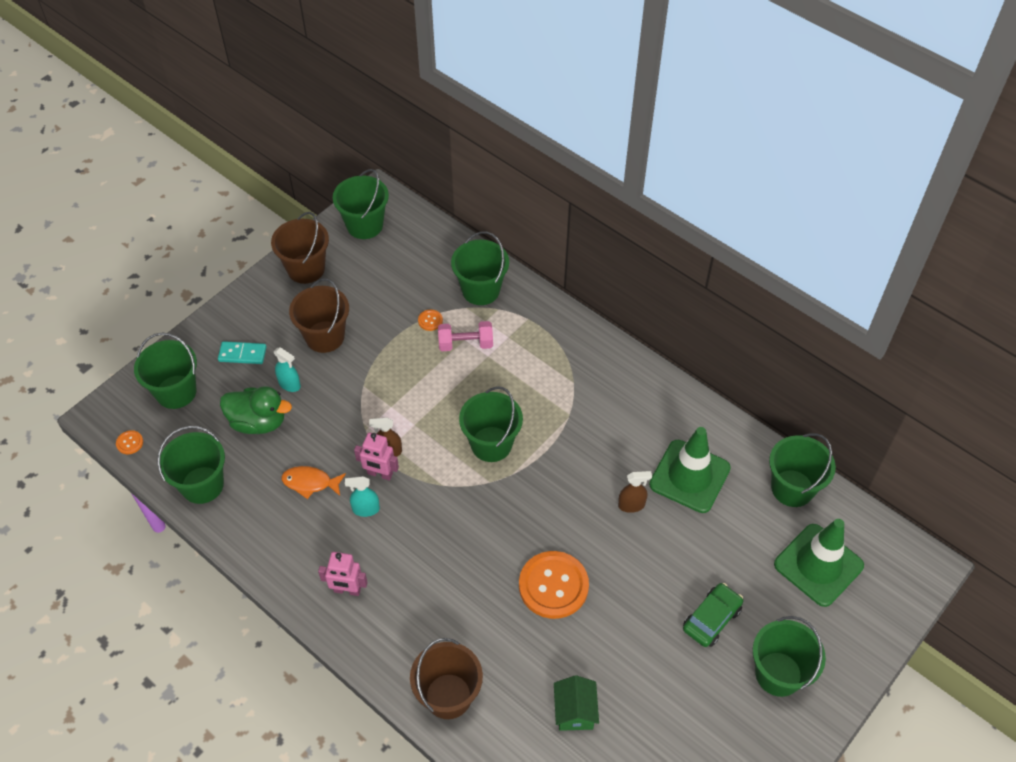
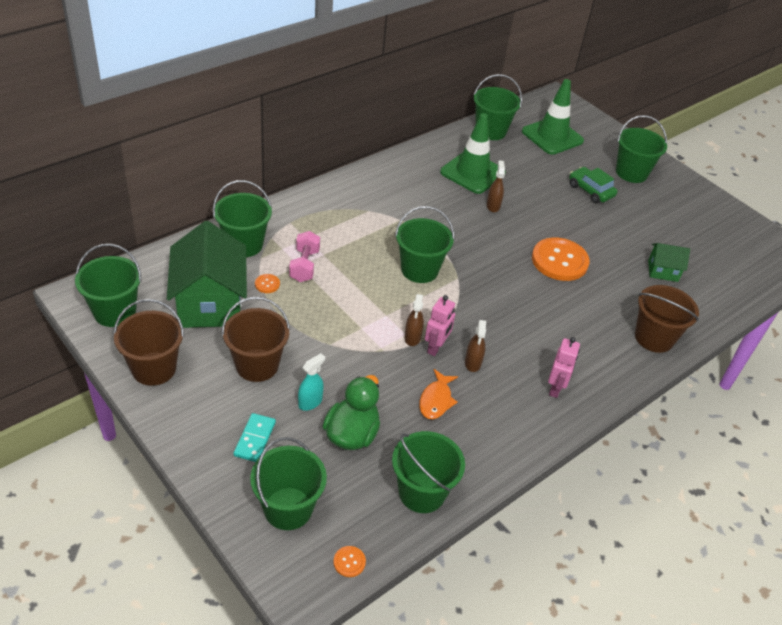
camera: 85 degrees left, 10 degrees down
(366, 509) = (473, 363): turquoise spray bottle -> brown spray bottle
(393, 285) = (210, 303): none -> green house

